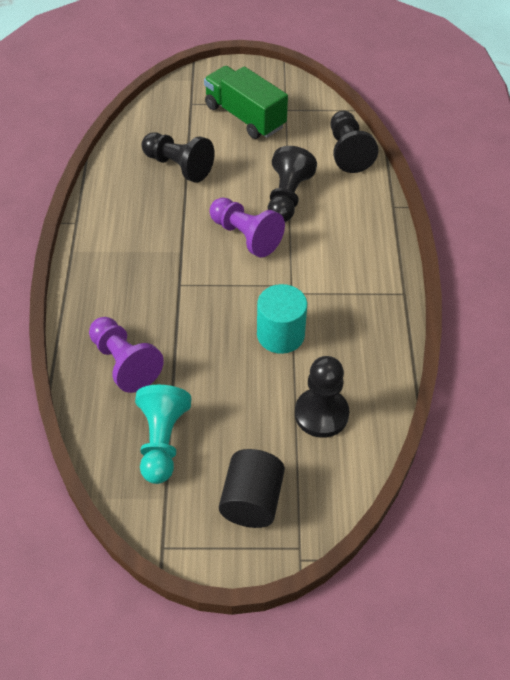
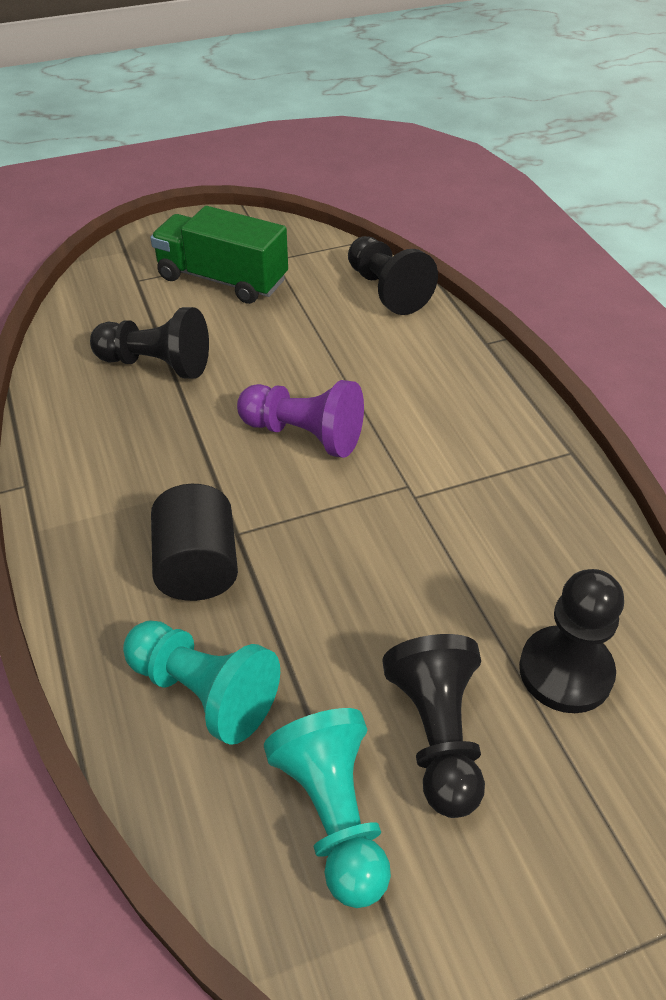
camera: 20 degrees left, 5 degrees down
(124, 363) = (204, 692): purple pawn -> turquoise pawn
(251, 501) = (543, 871): black cylinder -> black cylinder (197, 567)
(280, 335) = (433, 564): turquoise cylinder -> none
(287, 197) = (336, 367): black pawn -> black pawn (437, 735)

